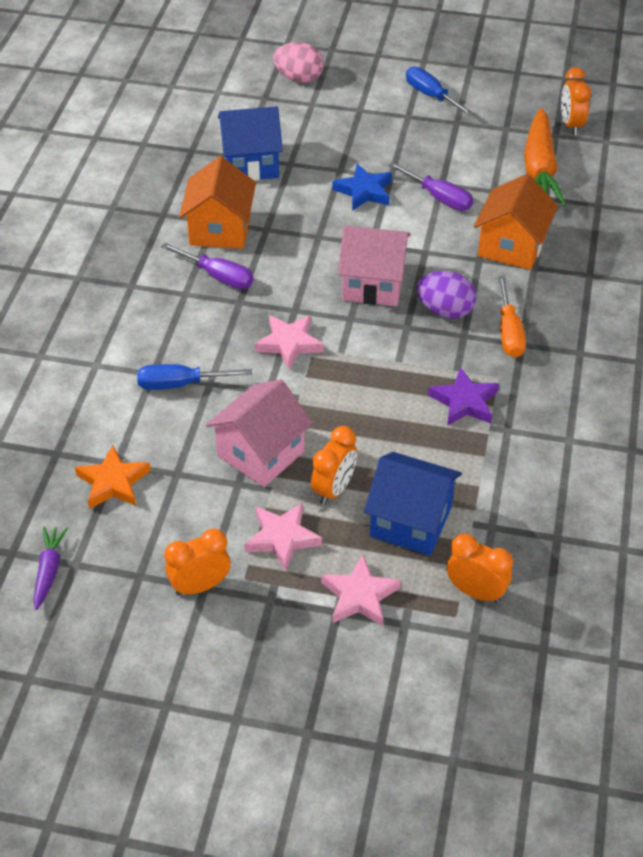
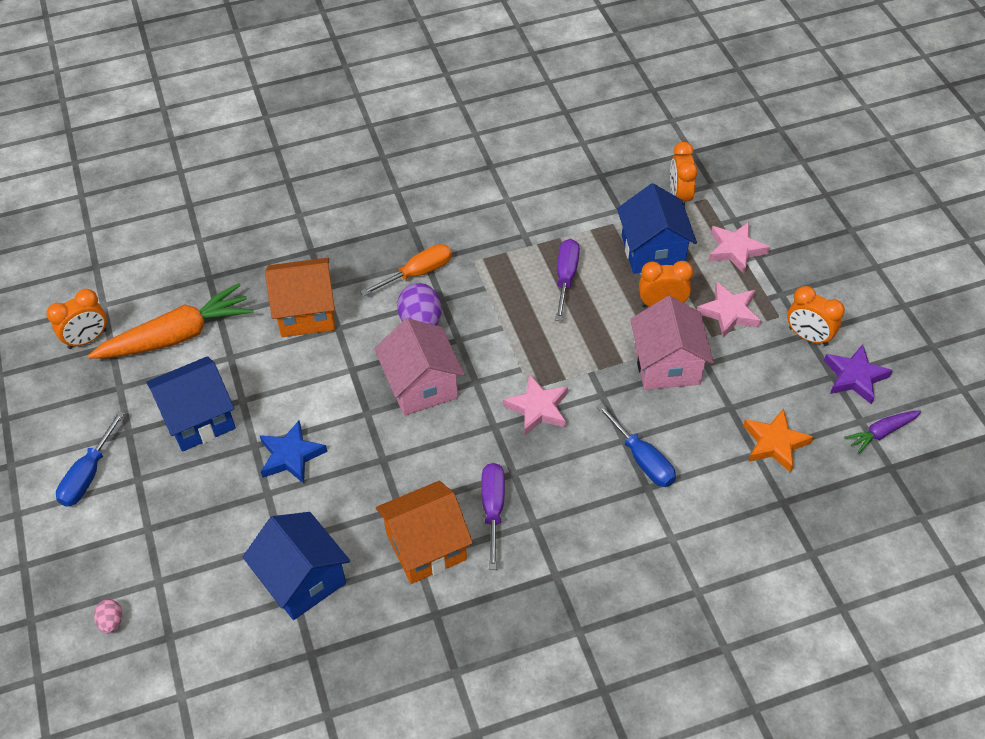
camera: 120 degrees left, 5 degrees up
(260, 453) = (667, 365): pink house -> pink house turned 75 degrees clockwise
(299, 78) = (111, 621): pink egg -> pink egg, size x0.52
(438, 197) = (266, 393): purple screwdriver -> purple screwdriver (566, 278)
(440, 157) = (199, 419): none -> blue house
(464, 402) = (515, 269): purple star -> purple star (855, 377)

